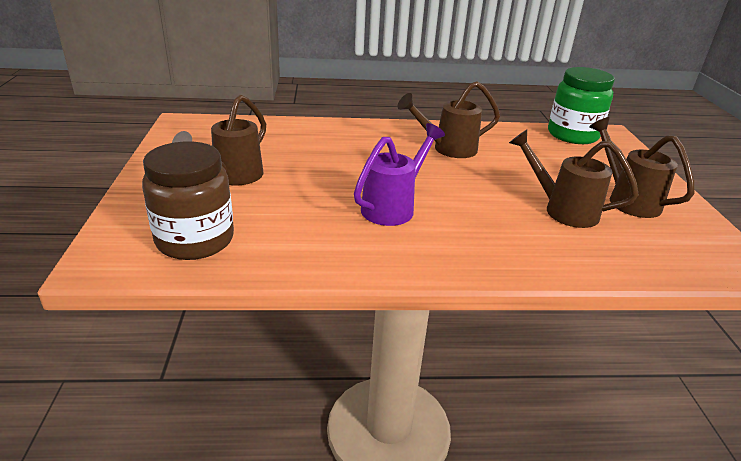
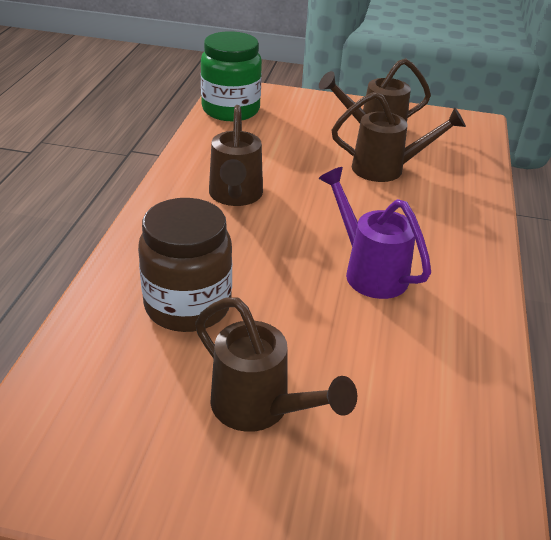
camera: 75 degrees left, 5 degrees up
(195, 240) = (435, 461): brown jar -> brown jar (187, 306)
(562, 210) = (387, 169): brown watering can -> brown watering can turned 135 degrees counterclockwise

